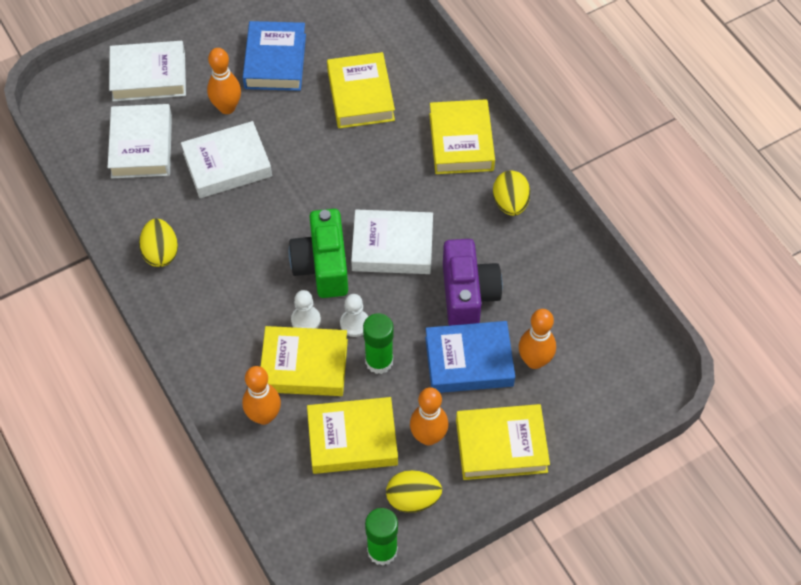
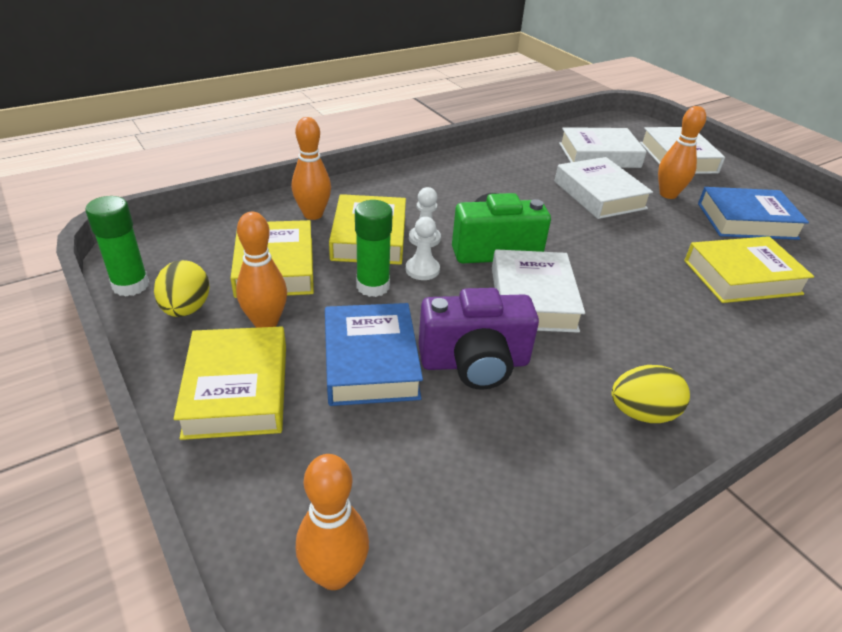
camera: 85 degrees right, 20 degrees down
(161, 253) = (488, 164): yellow egg -> none
(461, 142) = (724, 363): yellow book -> none
(534, 361) = (370, 432): orange bowling pin -> orange bowling pin (334, 574)

